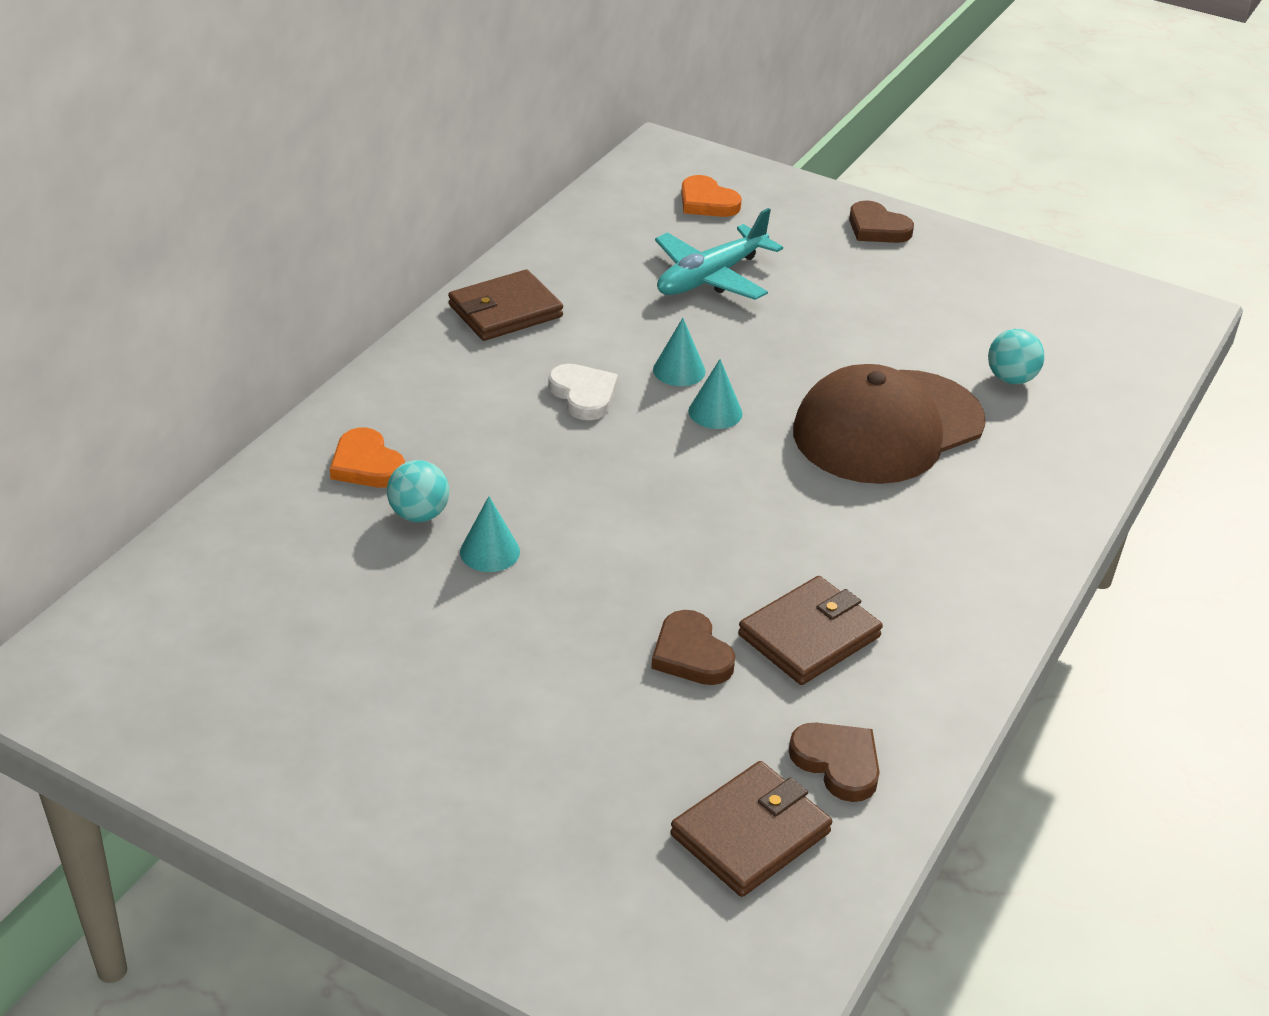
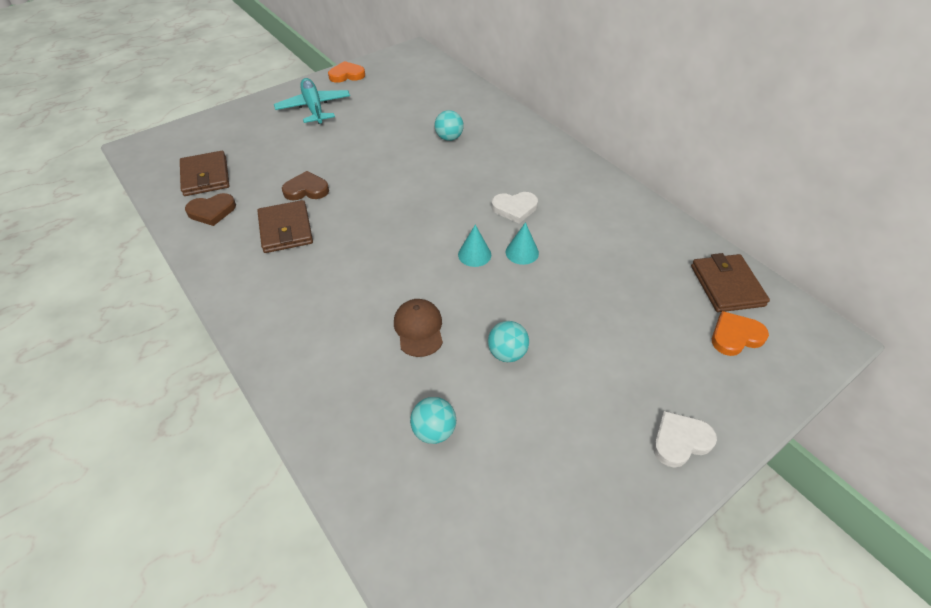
camera: 115 degrees right, 10 degrees up
(366, 464) = (493, 131): orange heart -> orange heart (347, 75)
(489, 551) = (412, 151): turquoise cone -> none
(505, 311) = (608, 200): brown wallet -> brown wallet (726, 286)
(710, 277) = (624, 302): turquoise plane -> turquoise plane (314, 108)
(864, 350) = (507, 353): none -> turquoise ball
(877, 228) = (680, 441): brown heart -> white heart
(887, 427) = (419, 329): brown cap -> brown cap, size x0.48

